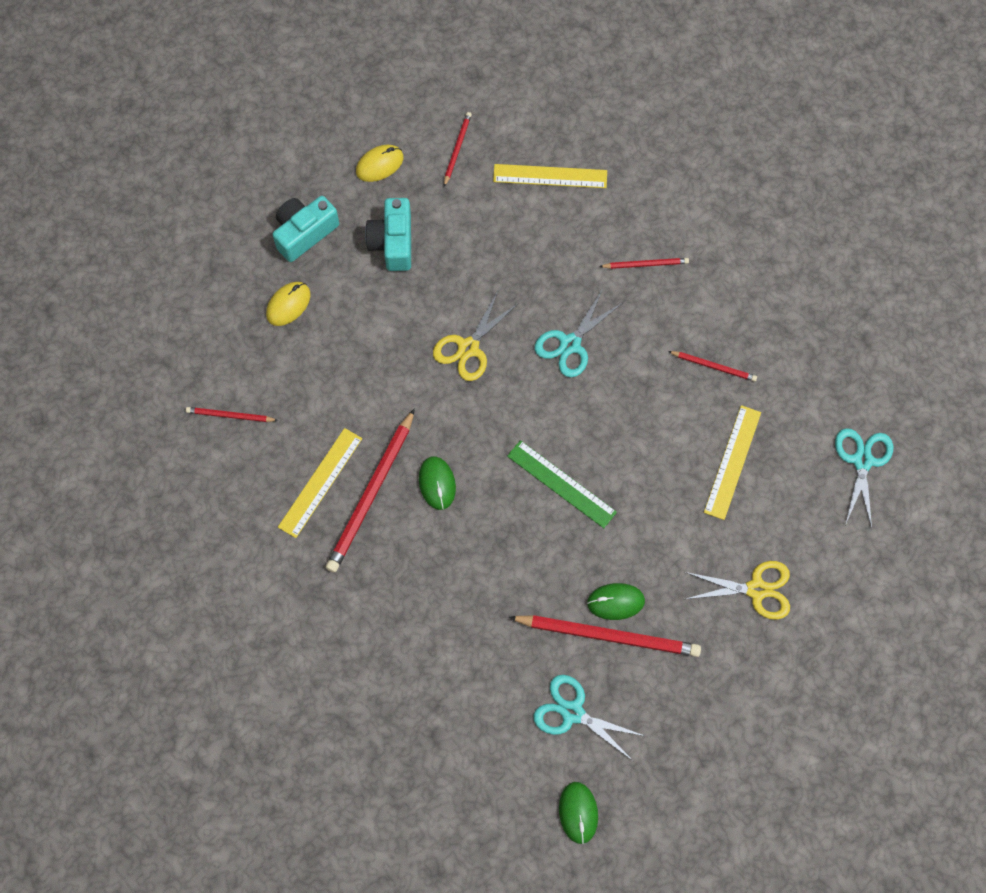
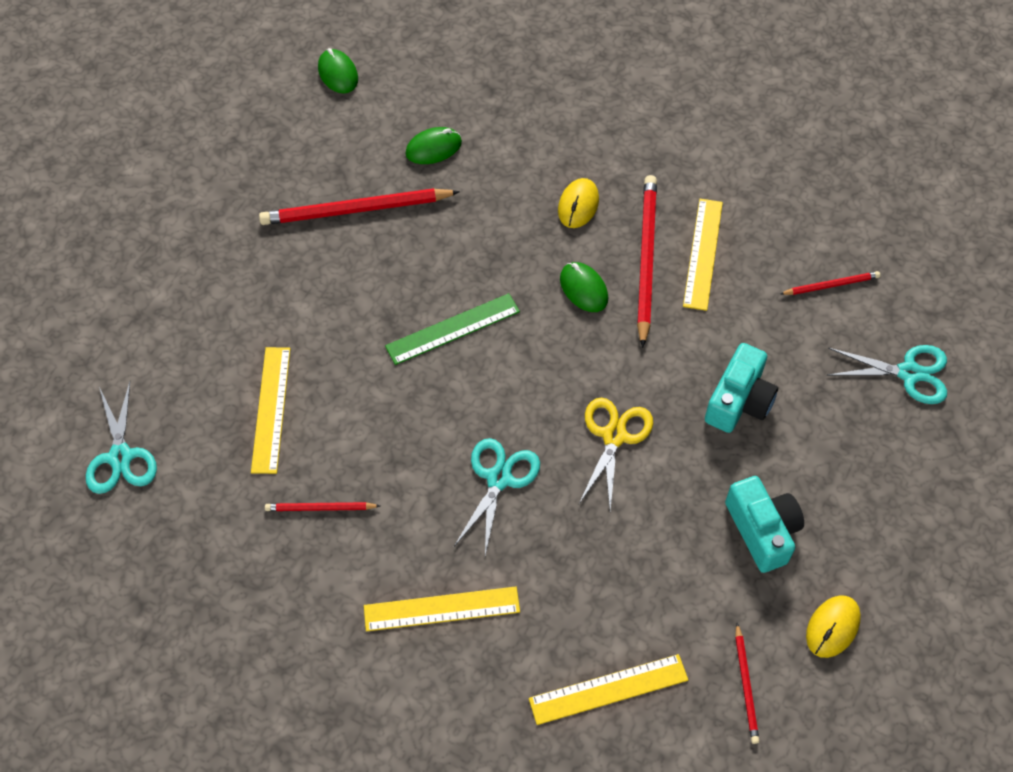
camera: 160 degrees right, 10 degrees down
(288, 305) = (840, 417): yellow mouse -> yellow mouse (578, 205)
(304, 233) = (872, 506): turquoise camera -> turquoise camera (739, 401)
(561, 484) = (453, 329): green ruler -> green ruler turned 45 degrees counterclockwise
(572, 712) = (369, 141): turquoise scissors -> turquoise scissors (908, 373)
(615, 602) = (358, 240): green mouse -> green mouse (433, 148)
(645, 264) = (441, 609): red pencil -> yellow ruler
(756, 589) = (215, 293): yellow scissors -> none

